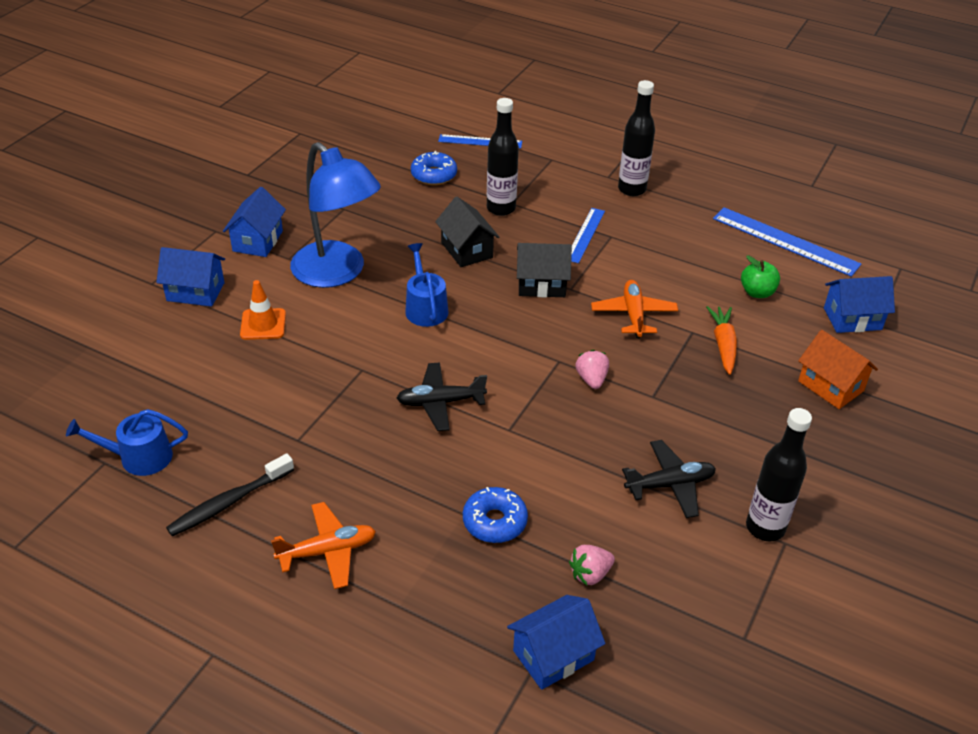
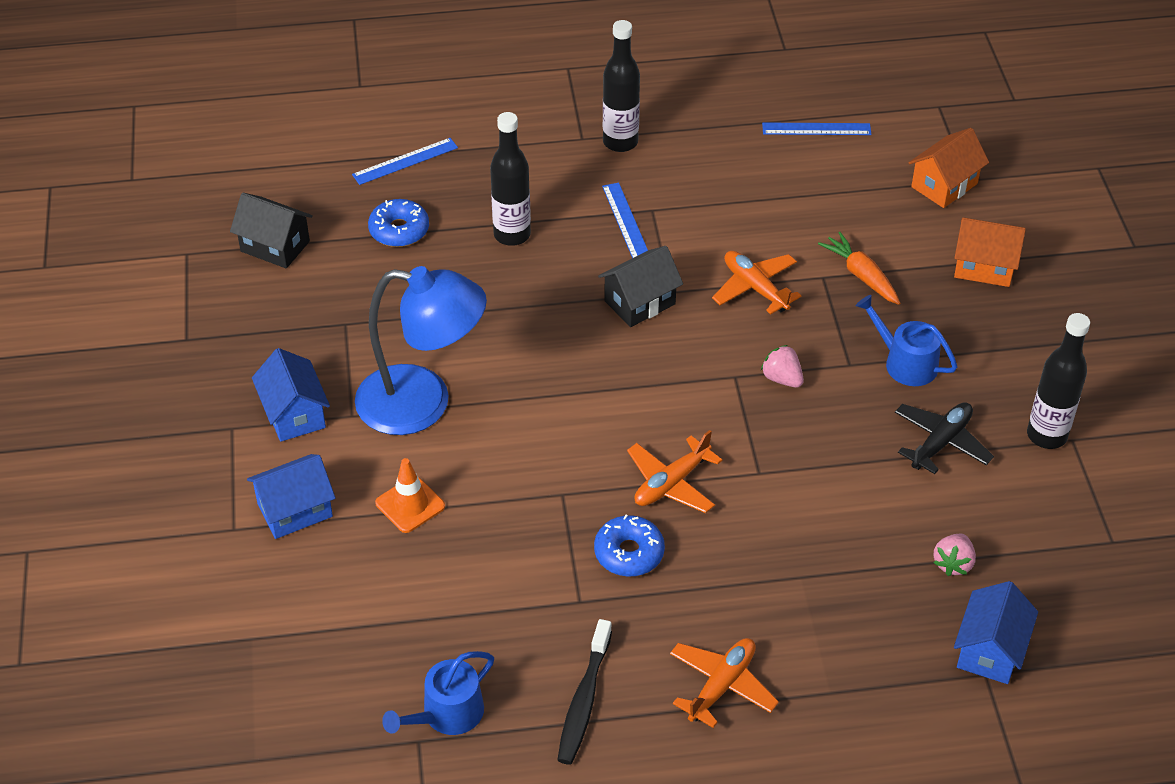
camera: 35 degrees left, 5 degrees up
(425, 308) = (554, 392): blue watering can -> blue watering can (905, 363)
(440, 402) = (671, 483): black plane -> orange plane
(467, 250) = (527, 303): black house -> black house (275, 246)
(494, 521) = (833, 567): blue donut -> blue donut (629, 553)
(757, 292) = (841, 201): green apple -> none
(785, 241) = (816, 129): blue ruler -> blue ruler, size x0.61
(852, 319) = (944, 185): blue house -> orange house

